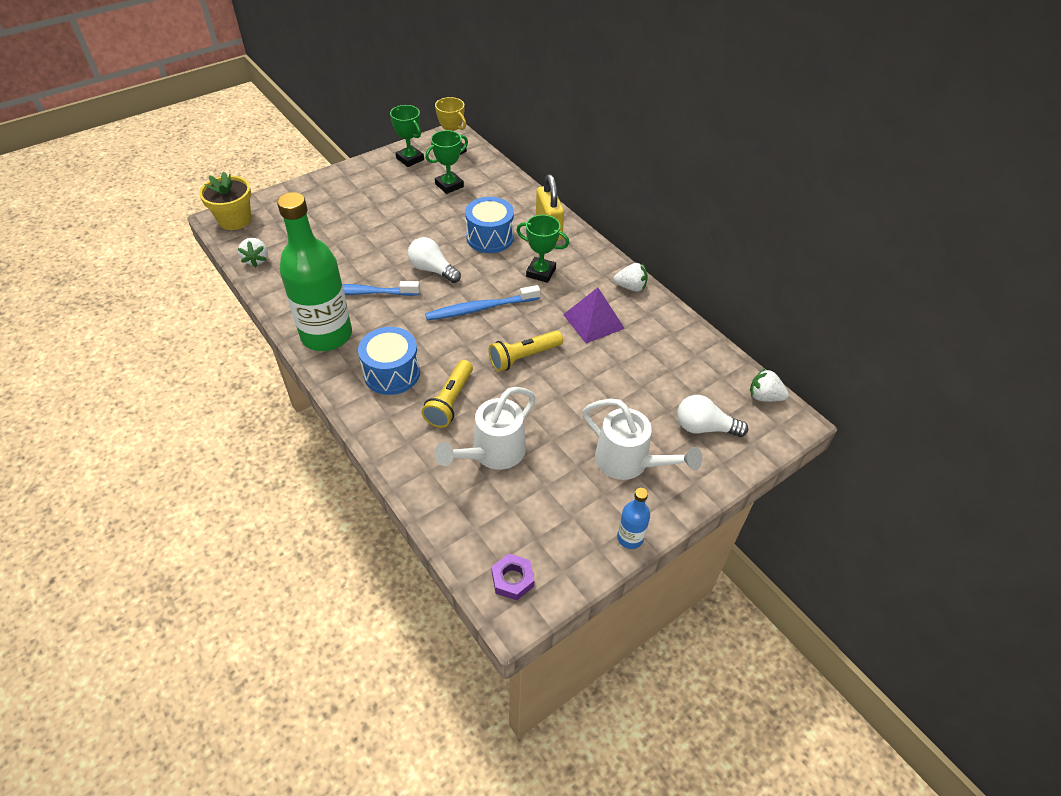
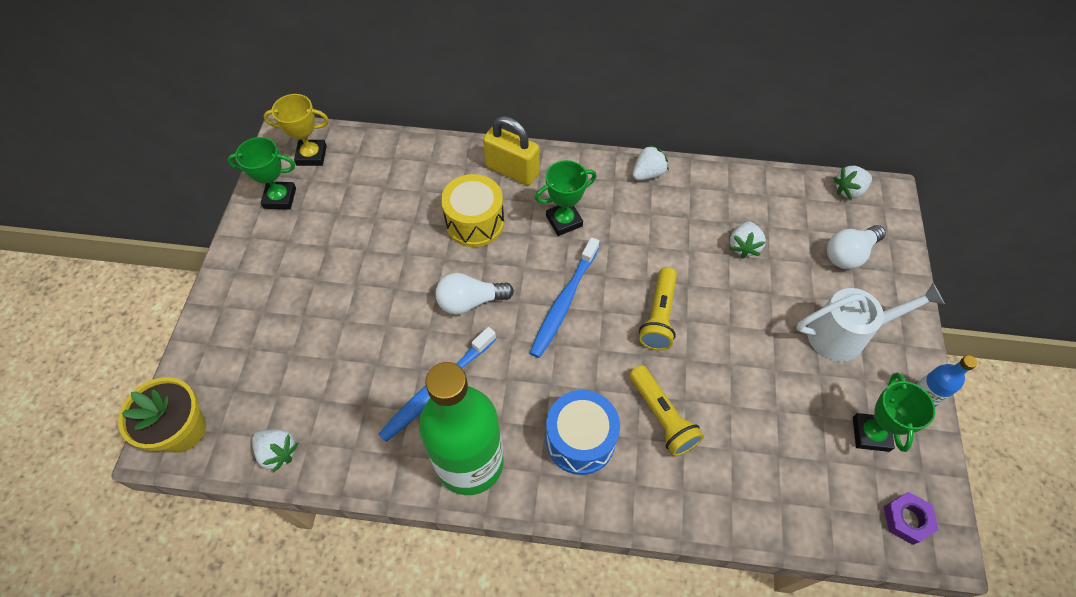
camera: 45 degrees left, 10 degrees up
(449, 185) = (361, 197): green trophy -> green trophy (870, 434)
(490, 237) = (475, 222): blue drum -> yellow drum
(493, 453) = (754, 428): white watering can -> none
(593, 321) = (663, 231): purple pyramid -> none
(634, 367) = (743, 246): none -> white strawberry

